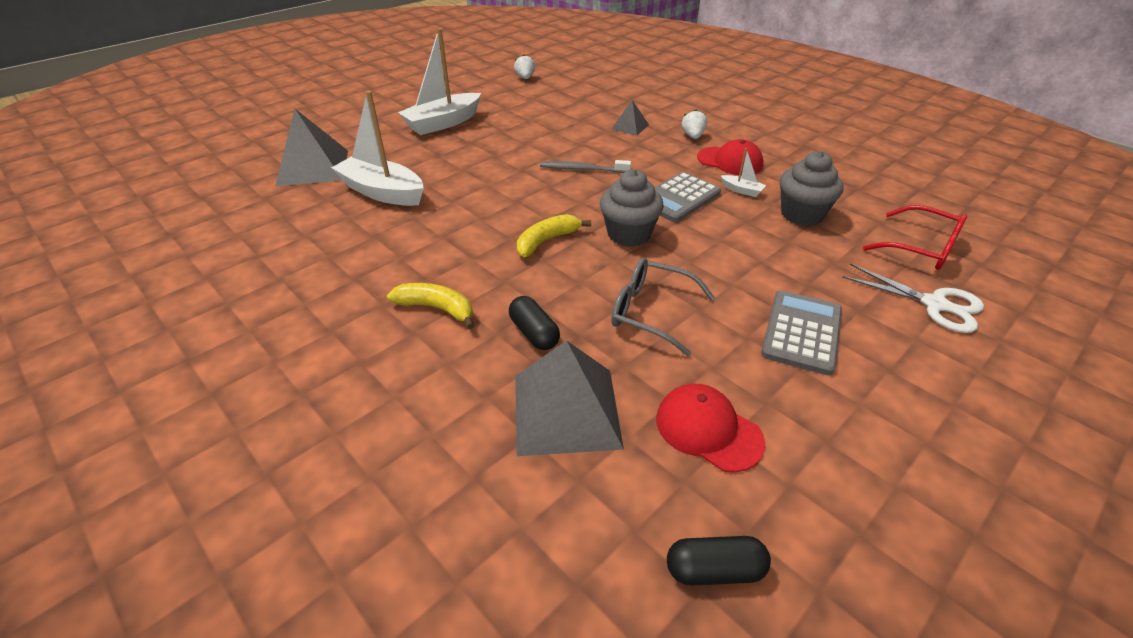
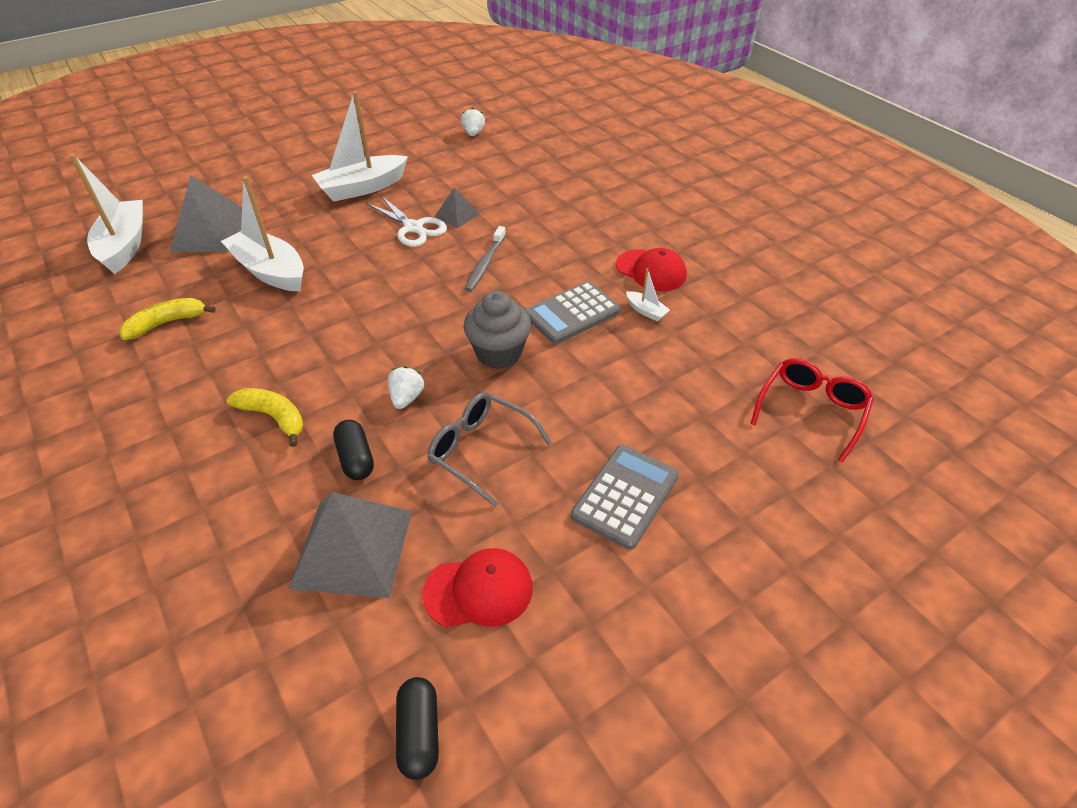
camera: 10 degrees right, 5 degrees up
(227, 185) = (125, 245): none -> white boat
(547, 241) = (411, 351): yellow banana -> yellow banana (167, 323)
(582, 169) = (485, 264): grey toothbrush -> grey toothbrush turned 90 degrees counterclockwise
(630, 127) = (560, 212): grey pyramid -> grey pyramid (457, 215)
(693, 136) = (625, 232): white strawberry -> white strawberry (406, 398)
(708, 430) = (479, 590): red cap -> red cap turned 120 degrees clockwise
(714, 570) = (419, 733): black capsule -> black capsule turned 75 degrees clockwise
(801, 214) = (697, 350): grey cupcake -> none
(922, 248) = (811, 410): red glasses -> red glasses turned 105 degrees counterclockwise
(934, 304) = (787, 482): white scissors -> white scissors (413, 227)

